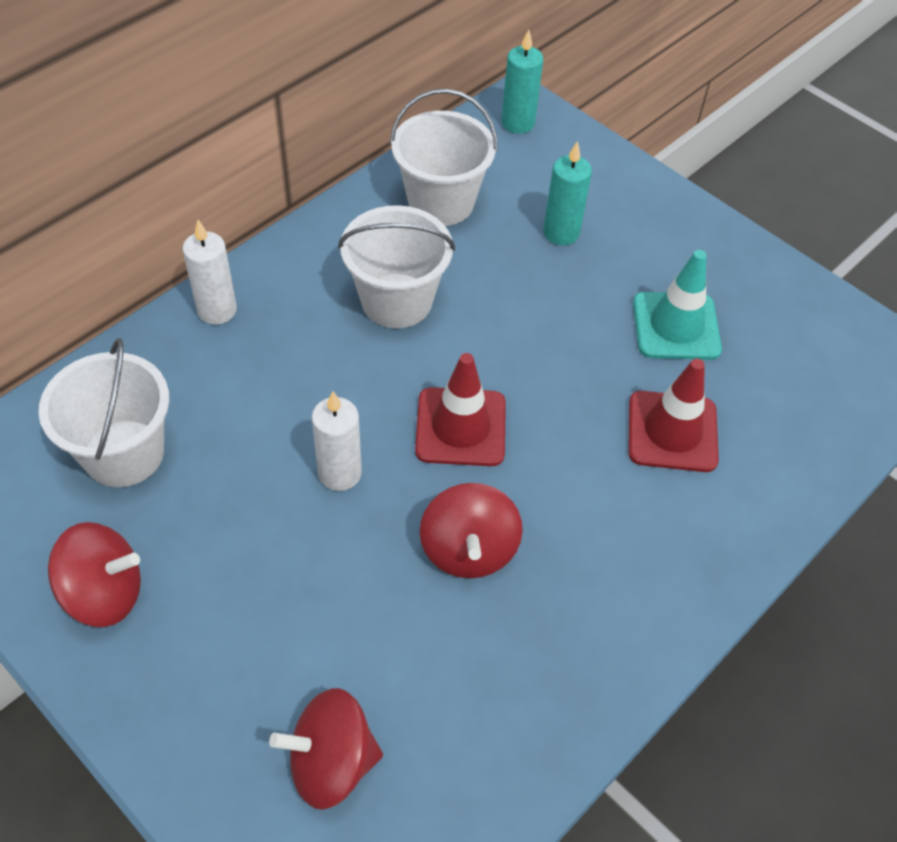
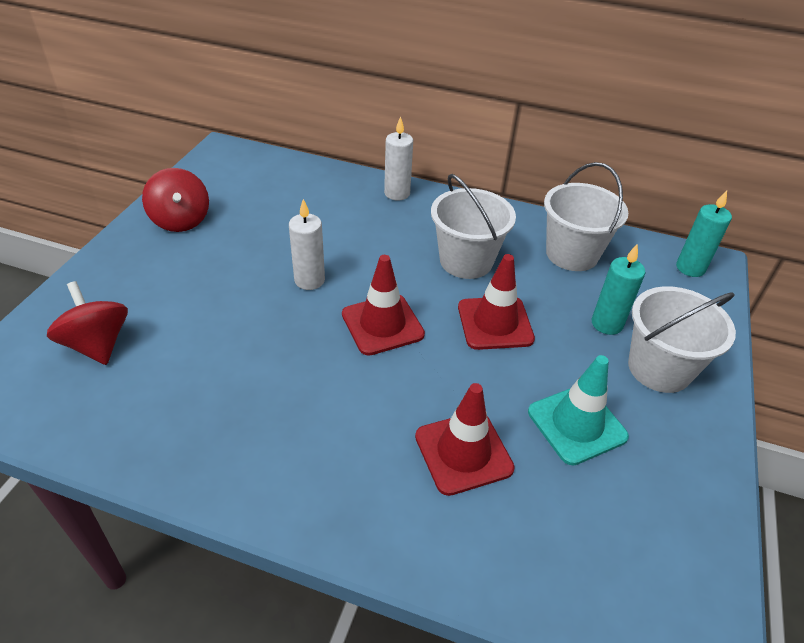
camera: 65 degrees right, 10 degrees down
(124, 453) = (274, 196): white bucket -> white bucket (659, 368)
(468, 549) = (282, 360): red spinning top -> none
(512, 323) = (495, 323): none -> red traffic cone

